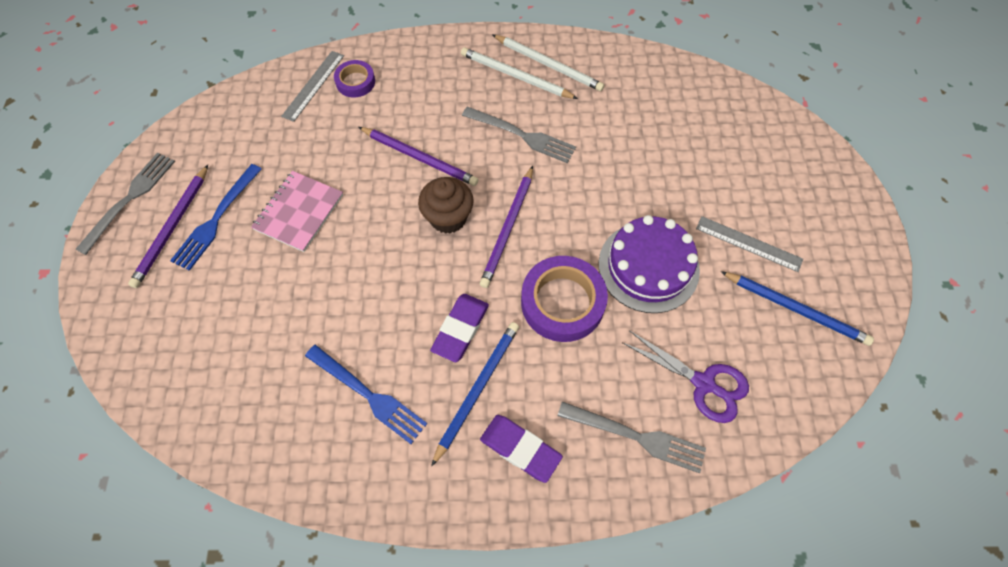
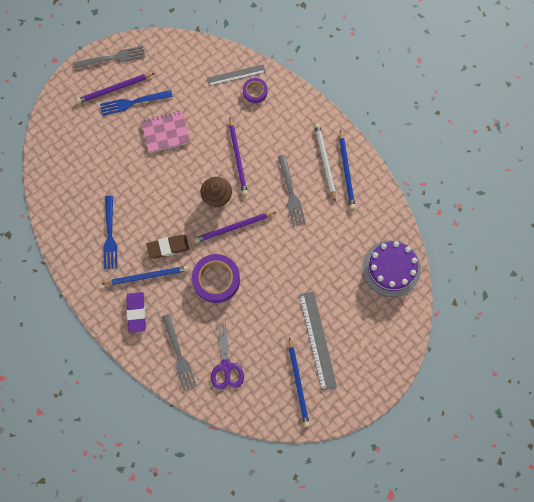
camera: 50 degrees right, 10 degrees up
(460, 329) = (168, 247): purple eraser -> brown eraser
(548, 65) = (346, 171): white pencil -> blue pencil
(648, 266) = (266, 303): purple cake -> purple cake (391, 268)
(748, 244) = (317, 340): grey ruler -> grey ruler, size x1.55

